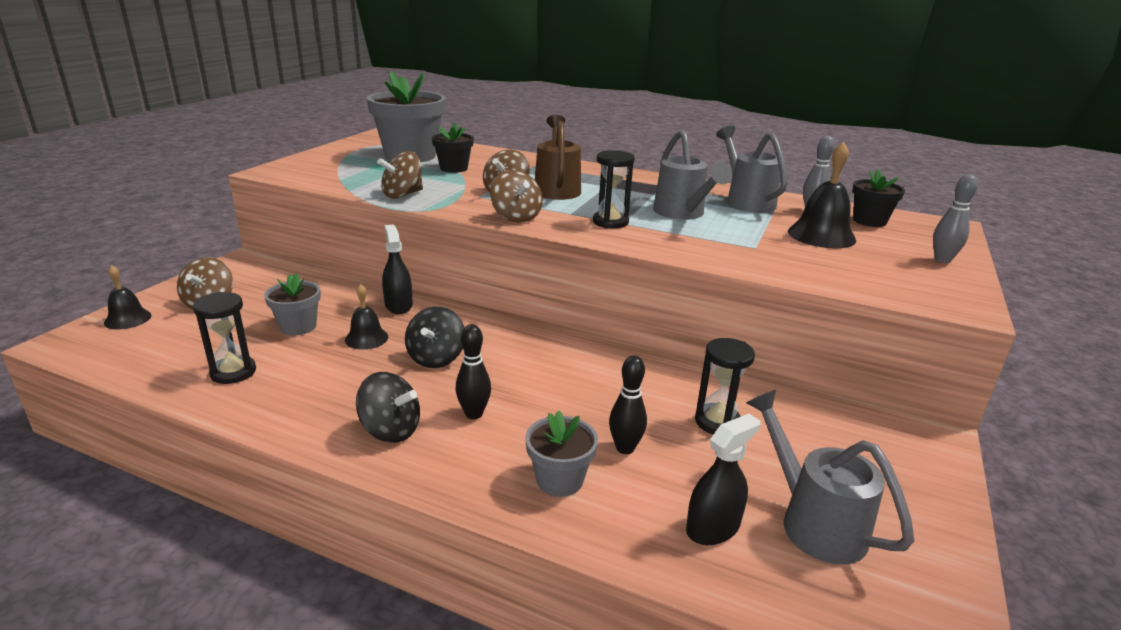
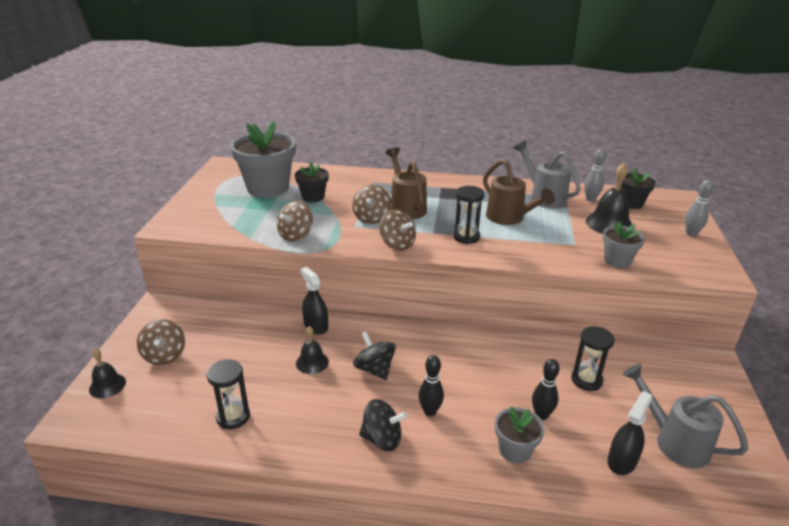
camera: 15 degrees left, 5 degrees up
(298, 326) = (252, 363): grey flower pot -> grey flower pot (617, 261)
(436, 358) = (374, 369): black spinning top -> black spinning top turned 150 degrees clockwise
(682, 213) = (509, 218): grey watering can -> brown watering can

